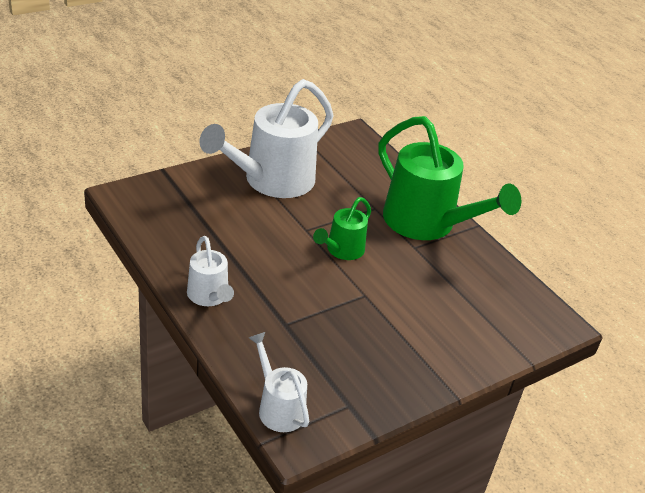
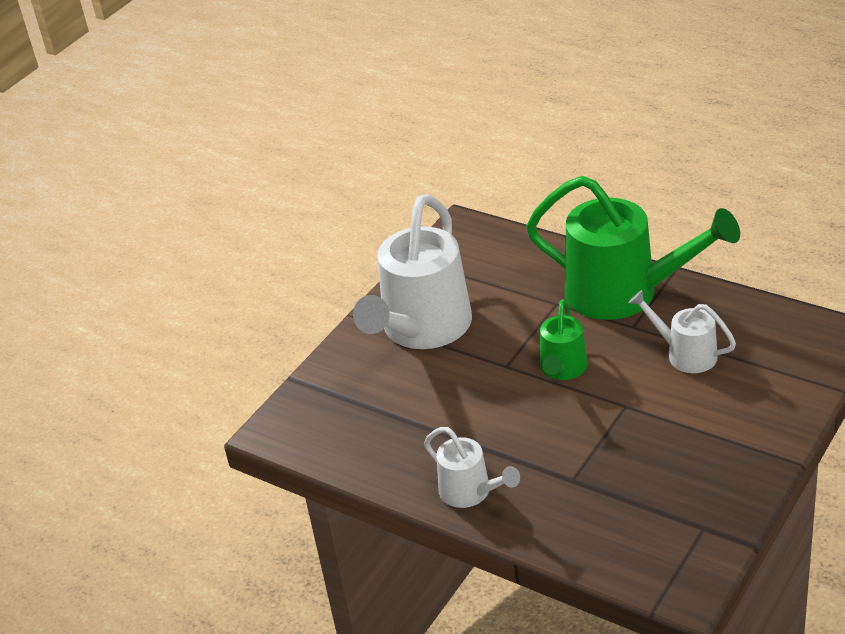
camera: 15 degrees left, 0 degrees up
(278, 407) = (637, 567): white watering can -> white watering can (684, 354)

